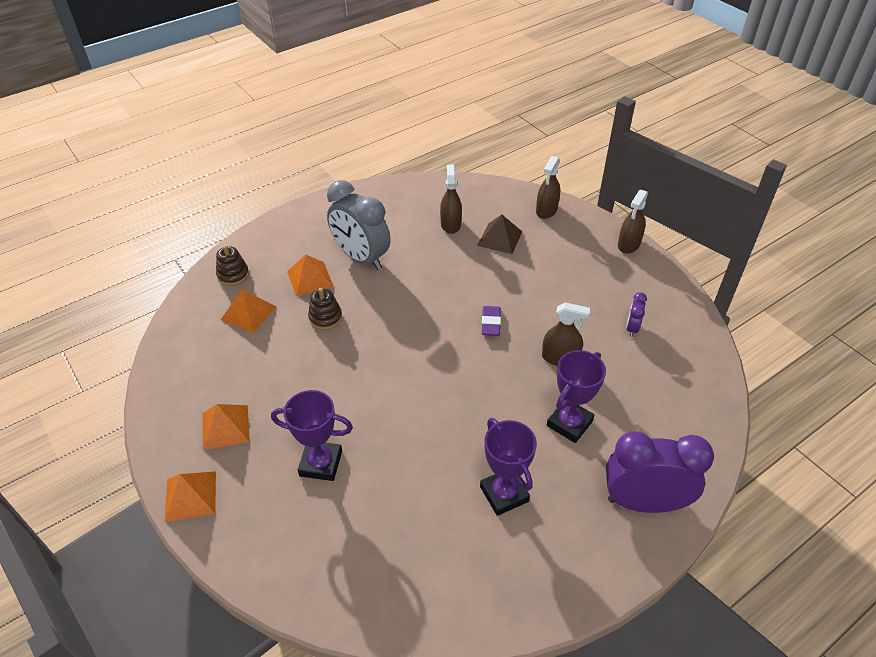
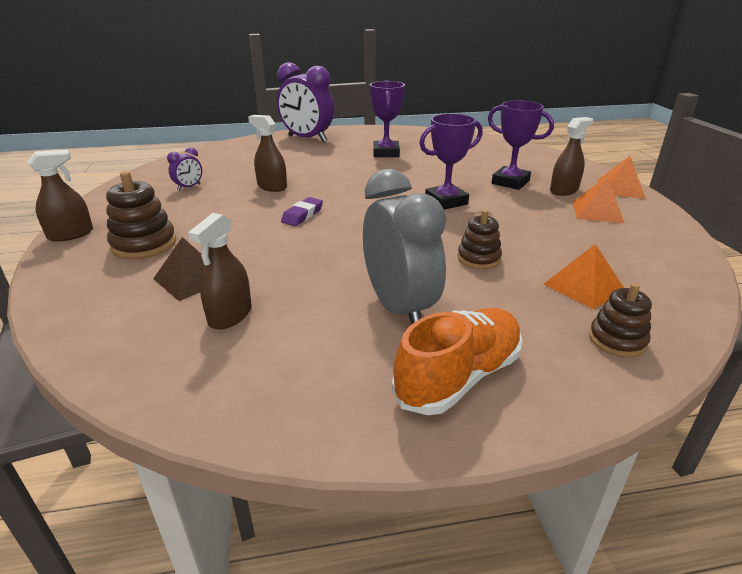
camera: 155 degrees left, 15 degrees down
(310, 278) = (488, 303): orange pyramid -> none
(314, 229) = (459, 377): none -> orange shoe
(546, 210) = (80, 293): brown spray bottle -> brown spray bottle (564, 190)
(566, 253) = (144, 244): none -> brown stacking toy
(569, 423) = (310, 163): purple trophy -> purple trophy (446, 201)

